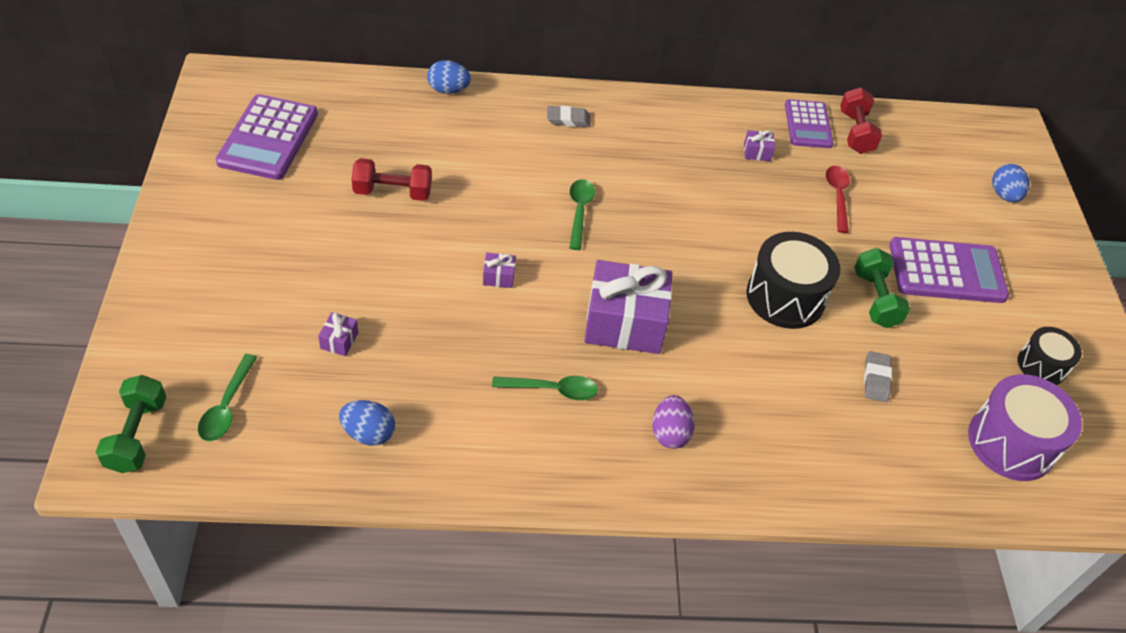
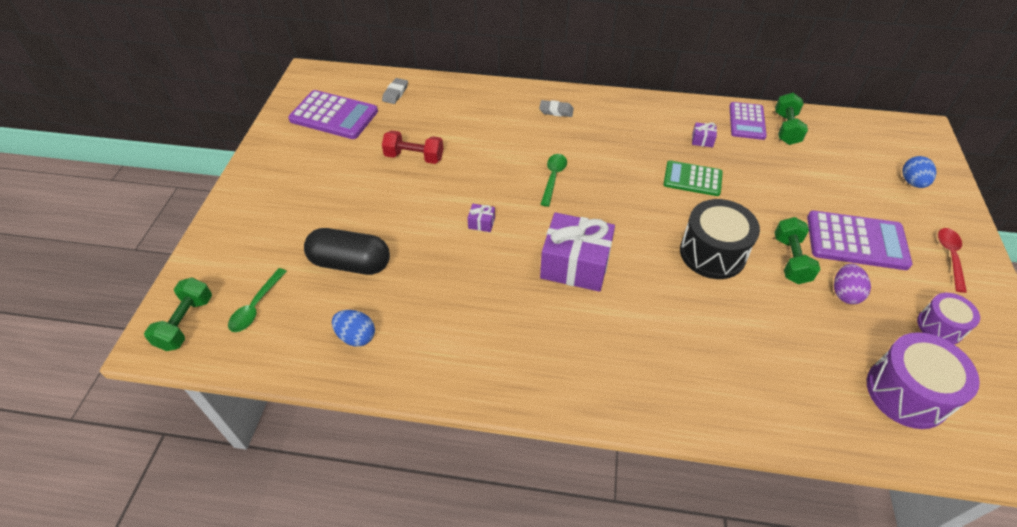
camera: 15 degrees right, 0 degrees up
(268, 138) = (334, 116): purple calculator -> purple calculator turned 90 degrees counterclockwise
(339, 340) = (350, 263): purple gift -> black capsule
(448, 90) = (470, 87): blue egg -> none
(552, 390) = (507, 313): green spoon -> none
(669, 433) = (599, 357): purple egg -> purple egg (845, 293)
(751, 204) = (692, 179): none -> green calculator
(837, 196) = (766, 176): red spoon -> red spoon (950, 256)
(855, 132) = (786, 128): red dumbbell -> green dumbbell
(876, 379) = (785, 326): grey eraser -> grey eraser (395, 93)
(1041, 365) = (940, 326): black drum -> purple drum

